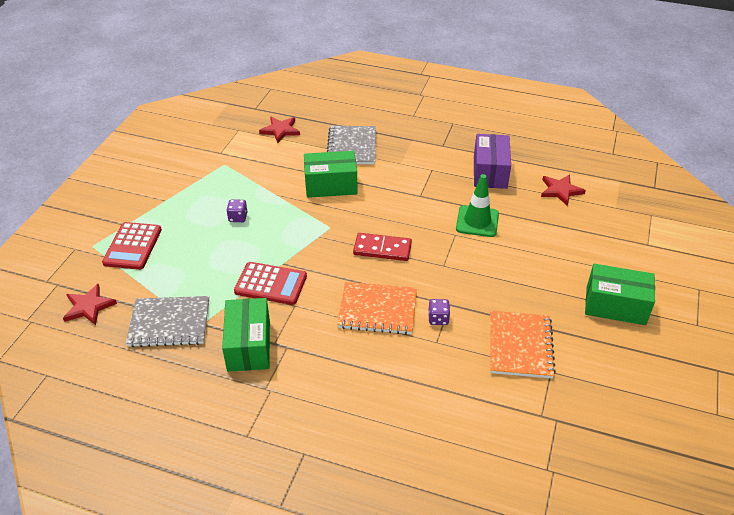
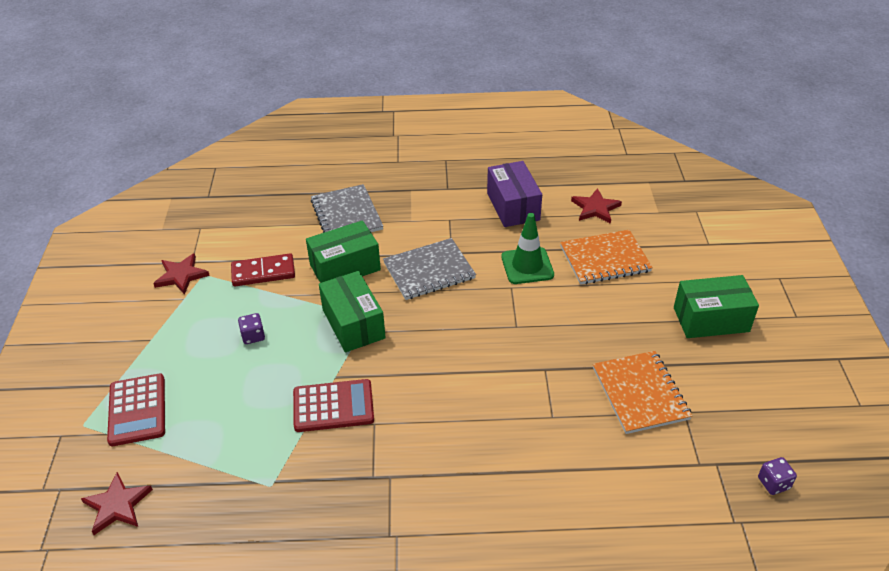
camera: 20 degrees left, 0 degrees up
(169, 323) = (233, 493): grey notebook -> grey notebook (429, 271)
(249, 345) = (344, 490): green box -> green box (353, 324)
(280, 130) = (252, 216): red star -> red star (181, 275)
(377, 309) = (470, 399): orange notebook -> orange notebook (605, 259)
(382, 249) = (440, 327): red domino -> red domino (263, 272)
(438, 318) = (541, 389): purple dice -> purple dice (773, 483)

